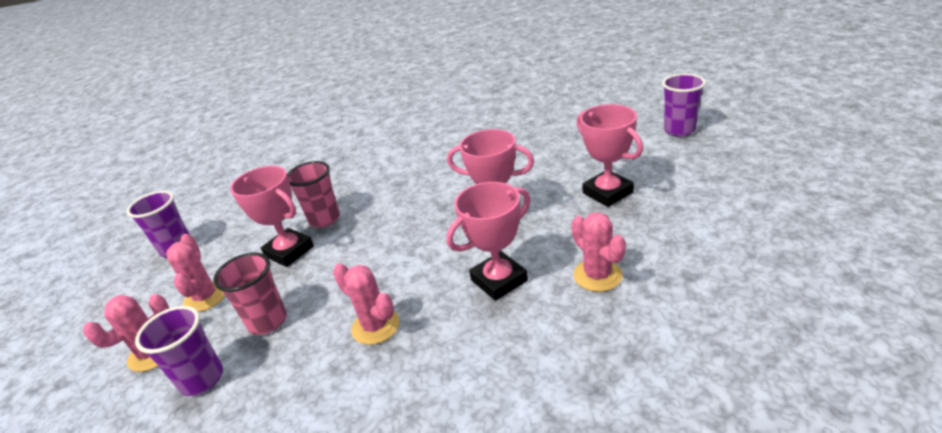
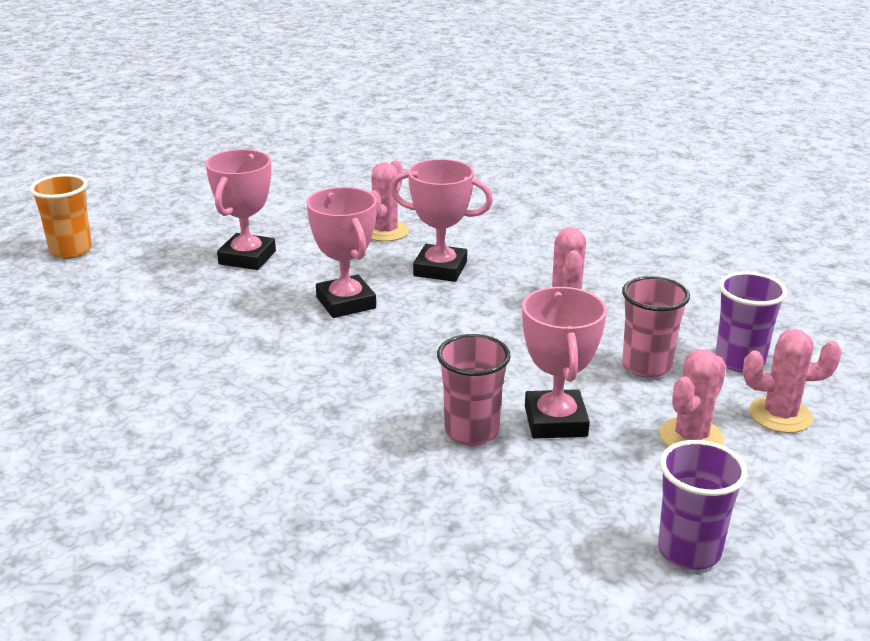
camera: 135 degrees left, 5 degrees down
(679, 130) = (71, 250): purple cup -> orange cup

